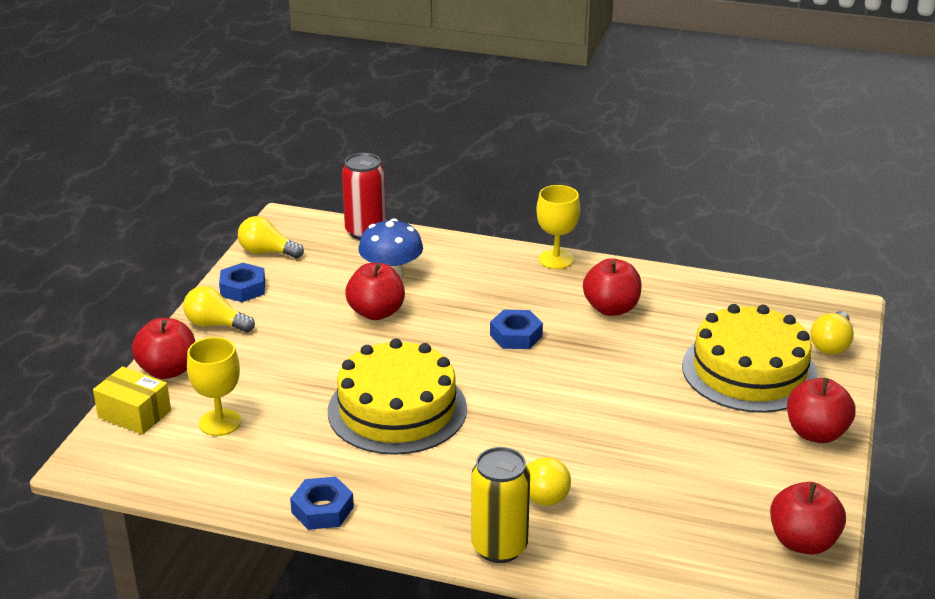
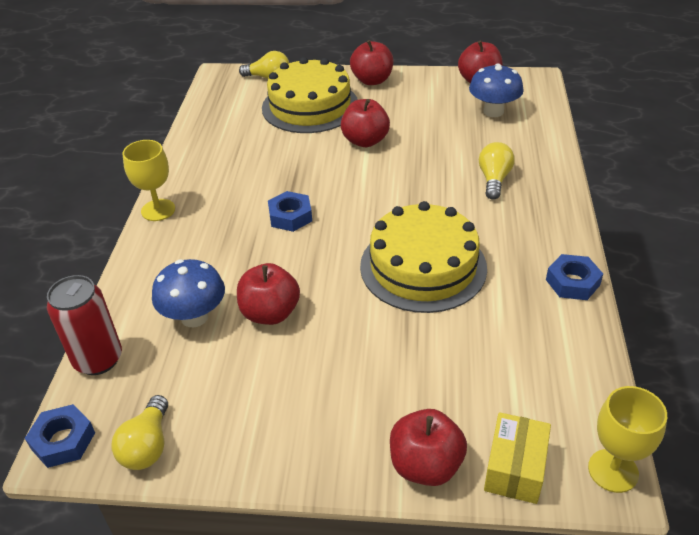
camera: 100 degrees left, 10 degrees up
(215, 324) = (322, 448): yellow light bulb -> none
(220, 422) = (495, 386): yellow goblet -> yellow goblet (613, 470)
(243, 288) = (237, 445): blue nut -> blue nut (63, 440)
(499, 547) = (555, 187): yellow can -> none
(611, 308) = (238, 171): red apple -> red apple (365, 141)
(705, 536) = (493, 111): none -> blue mushroom

